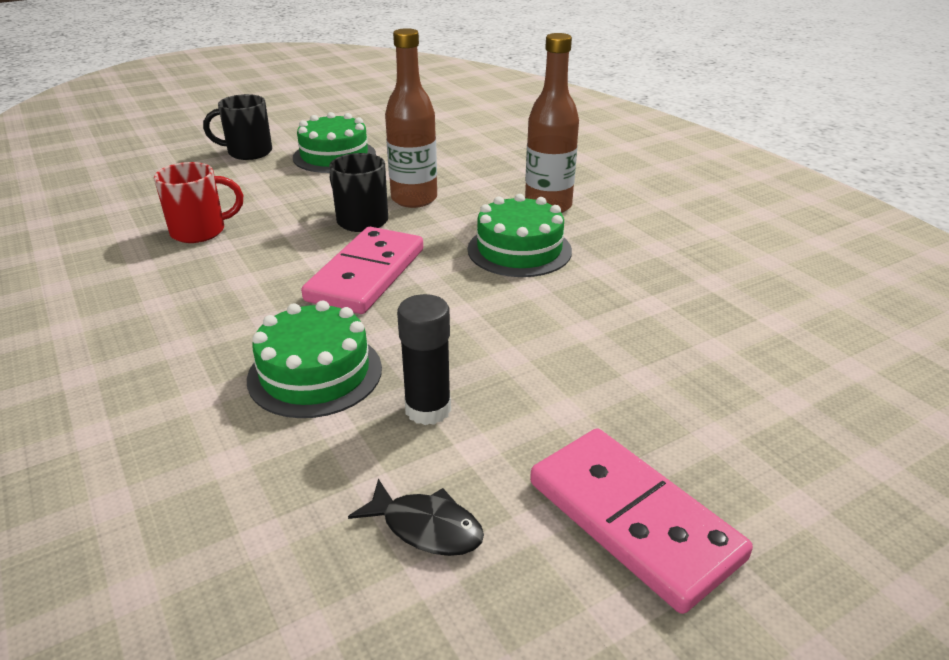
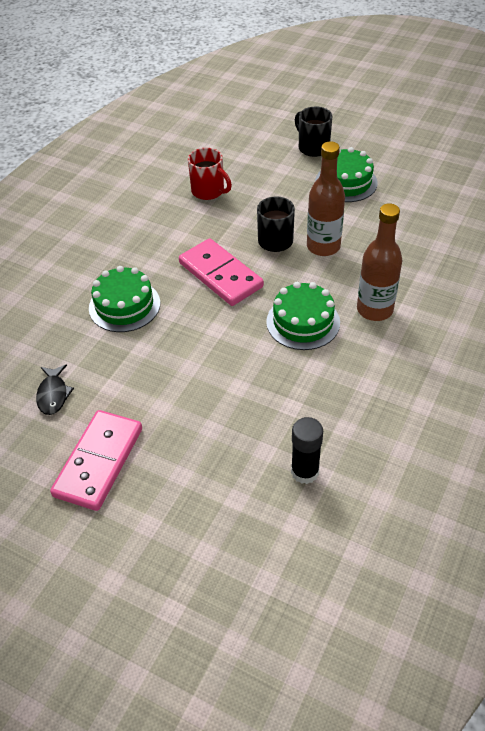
camera: 60 degrees right, 15 degrees up
(366, 275) = (220, 275): pink domino -> pink domino turned 60 degrees clockwise
(428, 409) = (126, 357): black glue stick -> black glue stick (305, 472)

